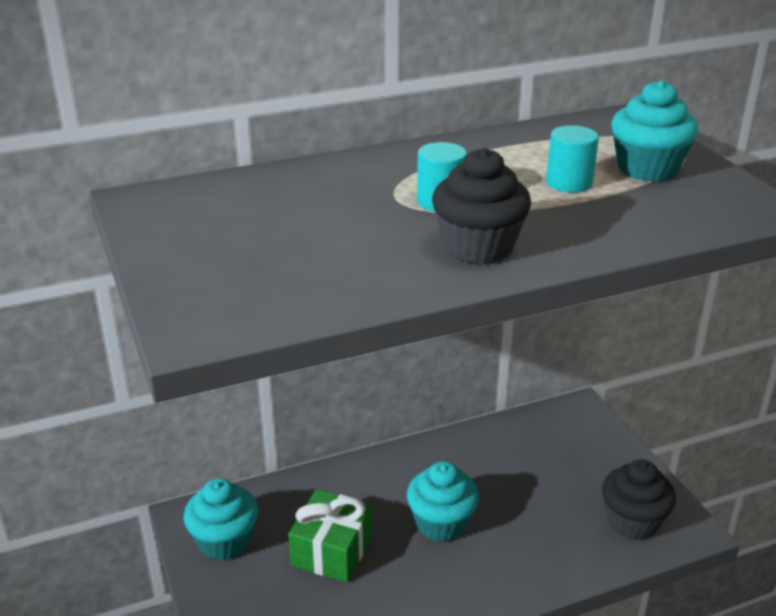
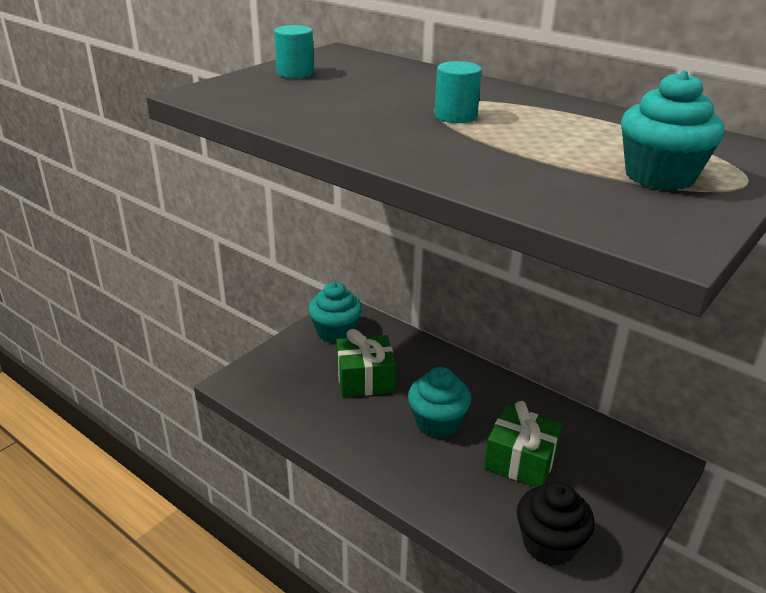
camera: 60 degrees right, 0 degrees up
(478, 247) = (398, 139): black cupcake -> none
(528, 490) = (520, 460): none -> green gift
(569, 183) = (567, 150): turquoise cylinder -> turquoise cylinder (295, 73)

